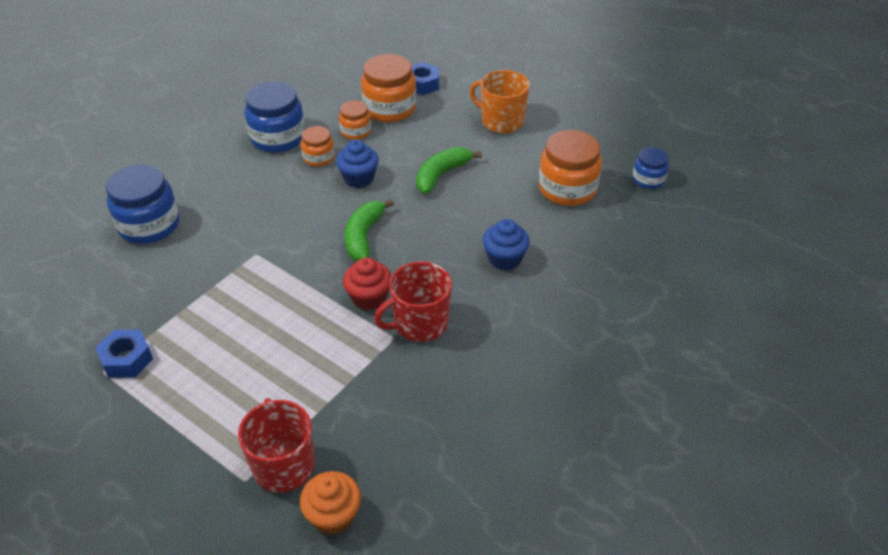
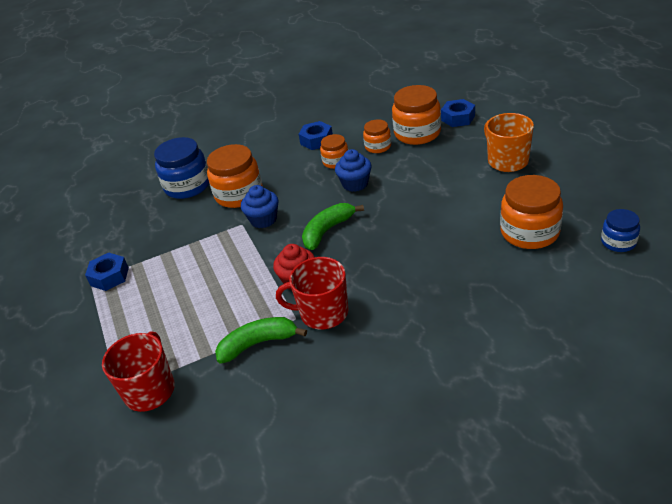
camera: 35 degrees right, 5 degrees down
(226, 220) = (239, 194): none -> orange jar
(278, 138) = (316, 140): blue jar -> blue nut
(333, 515) = (155, 443): orange cupcake -> none
(441, 175) = (423, 195): green banana -> green banana (258, 344)
(504, 259) = (430, 279): blue cupcake -> blue cupcake (263, 220)

